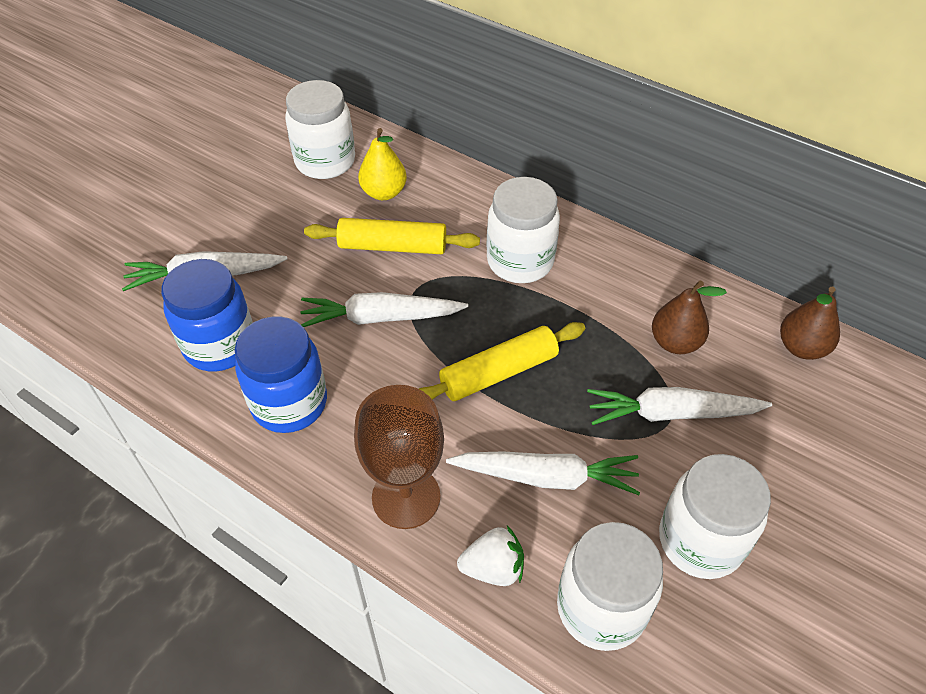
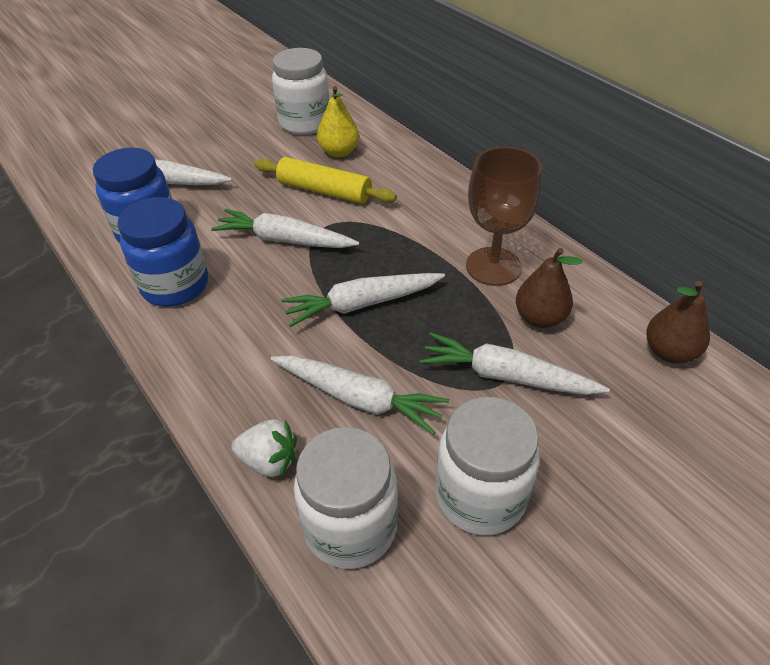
camera: 20 degrees right, 5 degrees down
(406, 497) = (227, 381): brown goblet -> brown goblet (493, 266)
(499, 373) = (362, 304): yellow rolling pin -> white carrot
(520, 261) = (427, 223): white jar -> none

